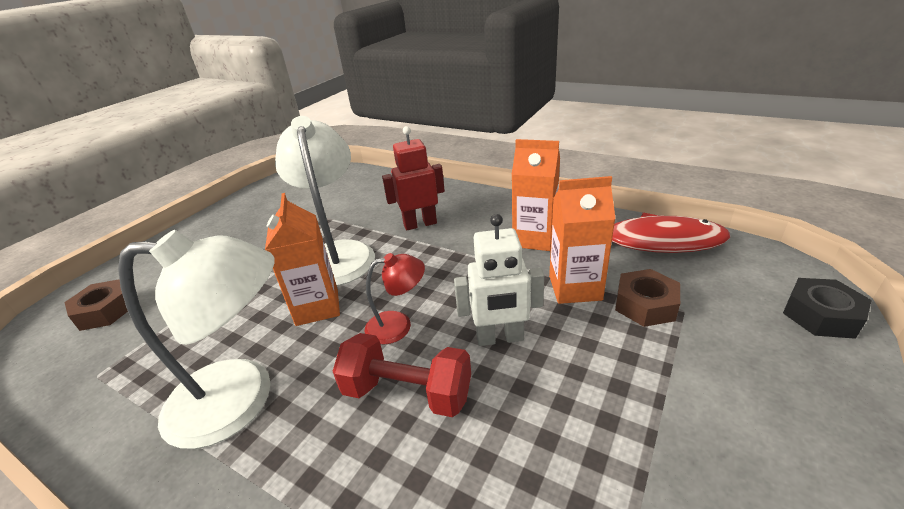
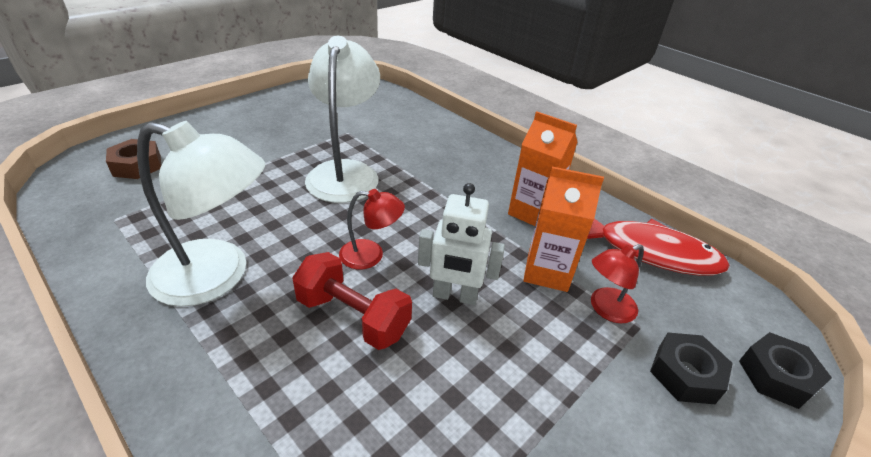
camera: 10 degrees right, 5 degrees up
(317, 307) = (309, 216): orange carton -> none
(420, 224) = (432, 165): red robot -> none
(645, 305) = (606, 309): brown nut -> red lamp
(746, 340) = (685, 374): none -> black nut

